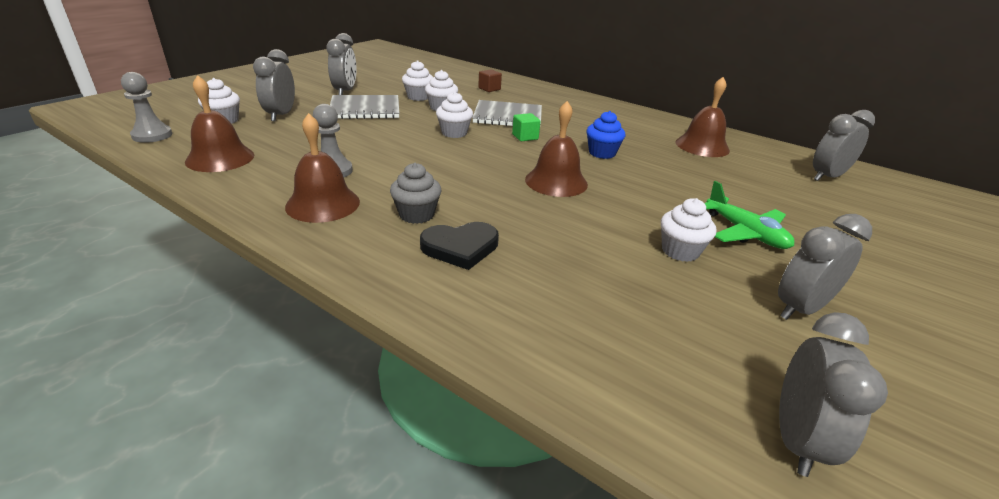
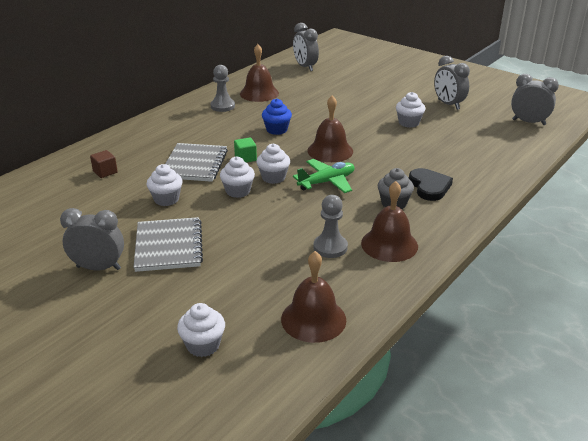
camera: 85 degrees left, 0 degrees up
(152, 135) = (255, 392): grey pawn -> grey pawn (222, 106)
(281, 115) = (186, 303): grey clock -> none
(418, 97) = (128, 214): white cupcake -> white cupcake (273, 177)
(745, 233) = (383, 103): green plane -> green plane (327, 182)

